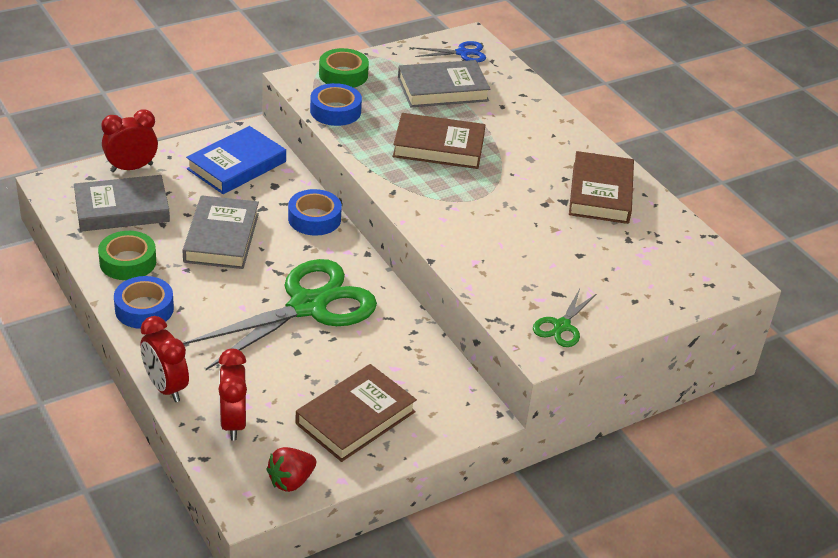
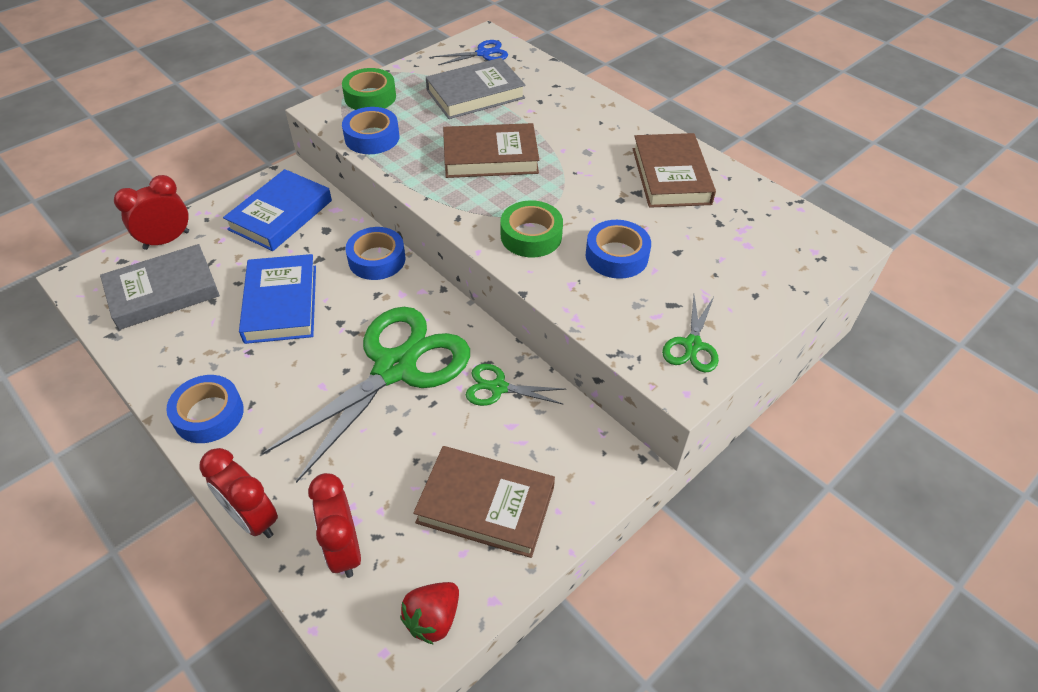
camera: 10 degrees left, 10 degrees up
(128, 262) = (180, 357): green tape -> green tape (531, 236)
(221, 237) = (281, 303): grey book -> blue book
(355, 417) = (485, 505): brown book -> brown book turned 75 degrees clockwise
(392, 338) = (498, 388): none -> green scissors
(523, 248) = (616, 256): none -> blue tape

